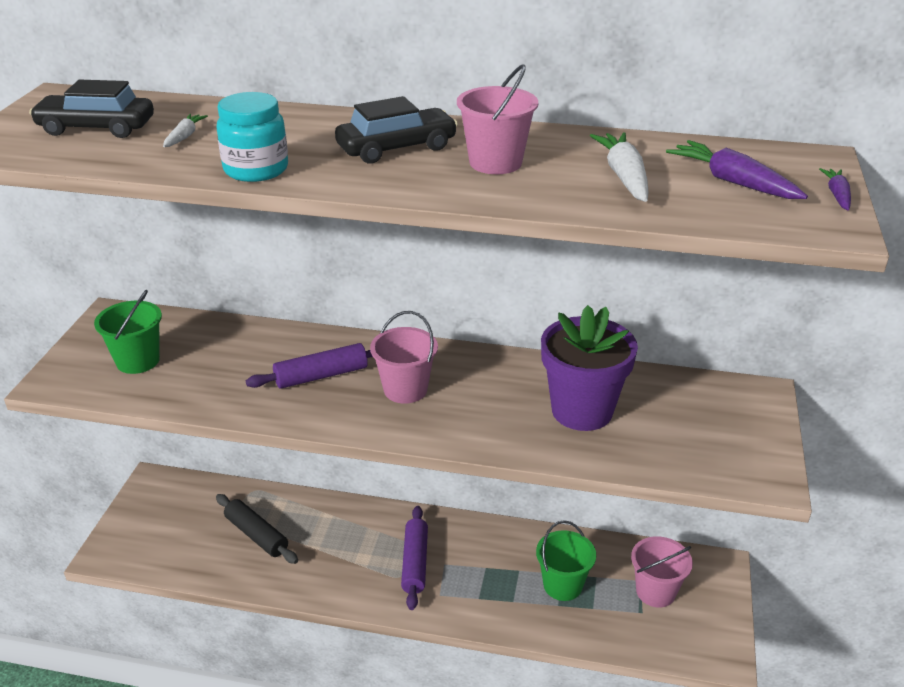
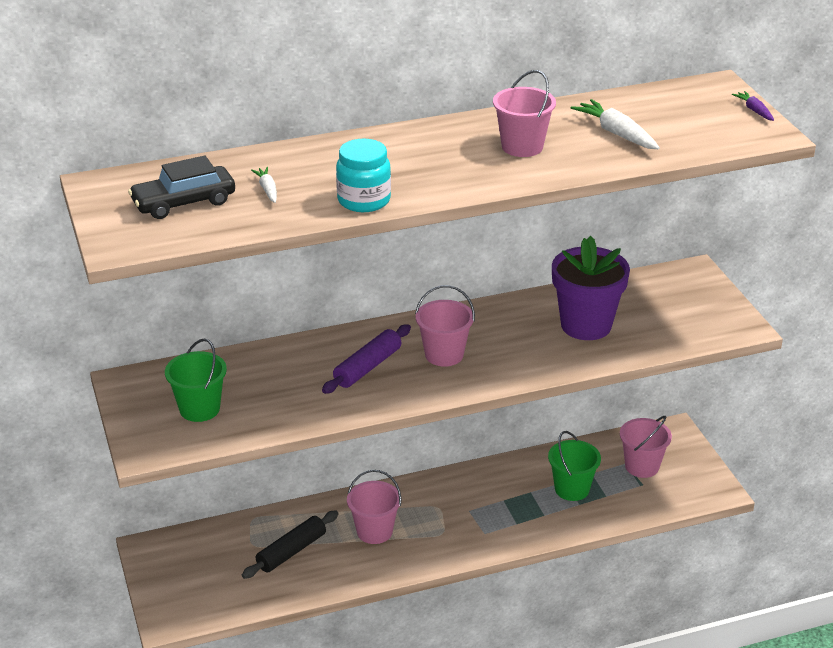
camera: 30 degrees left, 0 degrees up
(257, 535) = (291, 551): black rolling pin -> black rolling pin turned 60 degrees counterclockwise
(342, 547) = (374, 531): none -> pink bucket
(396, 148) = (440, 154): black car -> none
(415, 563) = (444, 519): purple rolling pin -> none
(733, 182) = (686, 118): purple carrot -> none

